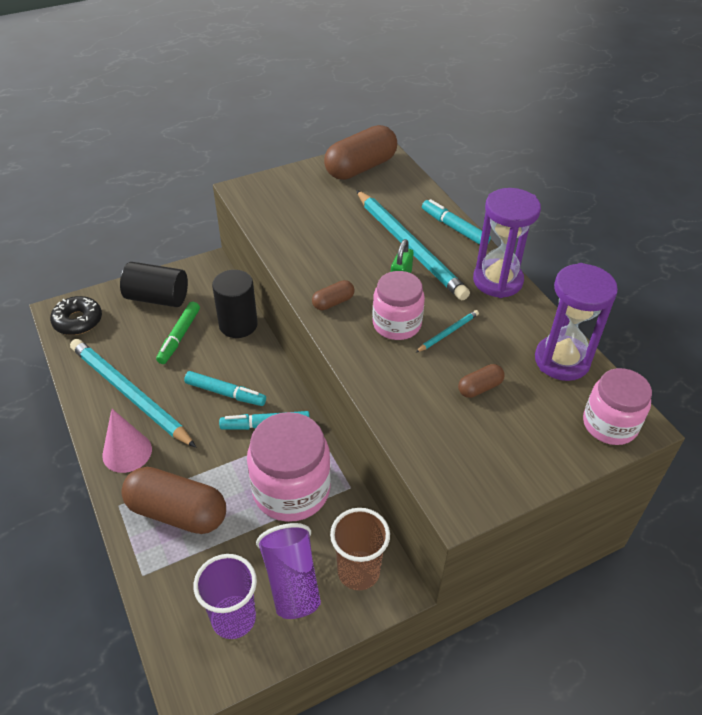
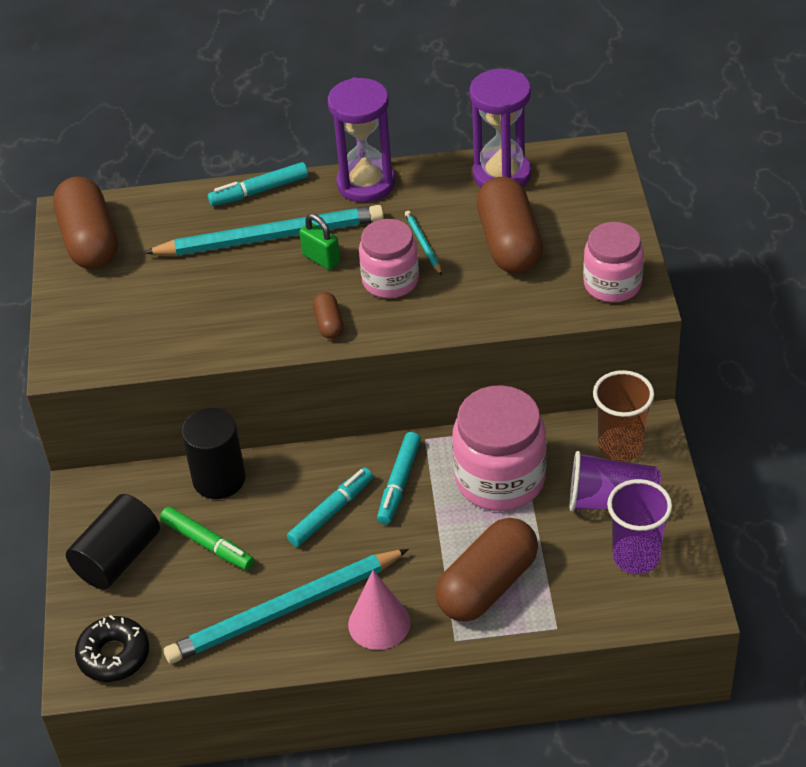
camera: 65 degrees left, 0 degrees up
(480, 388) = (509, 243): brown capsule -> brown capsule, size x2.16
(609, 424) = (593, 171): pink jar -> pink jar (612, 284)

